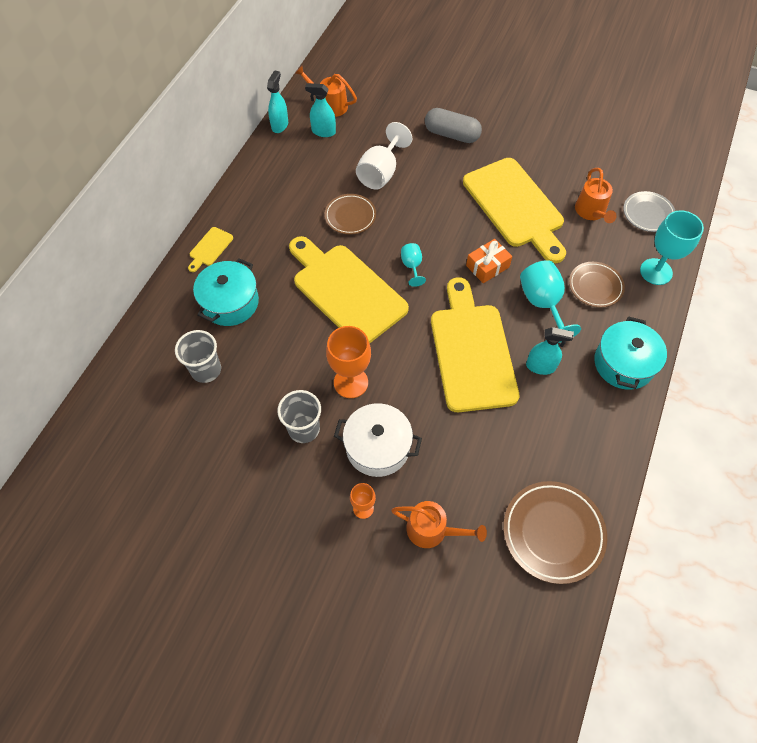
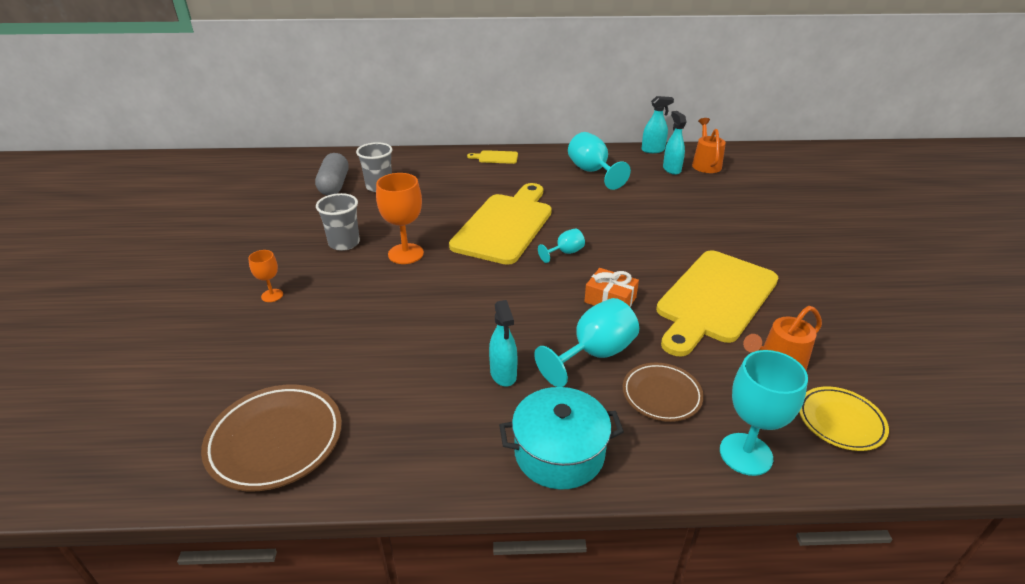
camera: 65 degrees right, 25 degrees down
(230, 302) = (450, 179): turquoise pot -> none
(291, 187) = (592, 172): none -> turquoise goblet
(350, 216) = (591, 206): brown plate -> none
(377, 447) = (342, 286): white pot -> none
(381, 173) = (660, 208): white goblet -> none
(432, 530) = (258, 344): orange watering can -> none
(452, 134) = (760, 233): grey capsule -> grey capsule (334, 185)
(472, 351) = (489, 317): yellow cutting board -> none
(648, 214) = (840, 421): grey plate -> yellow plate

